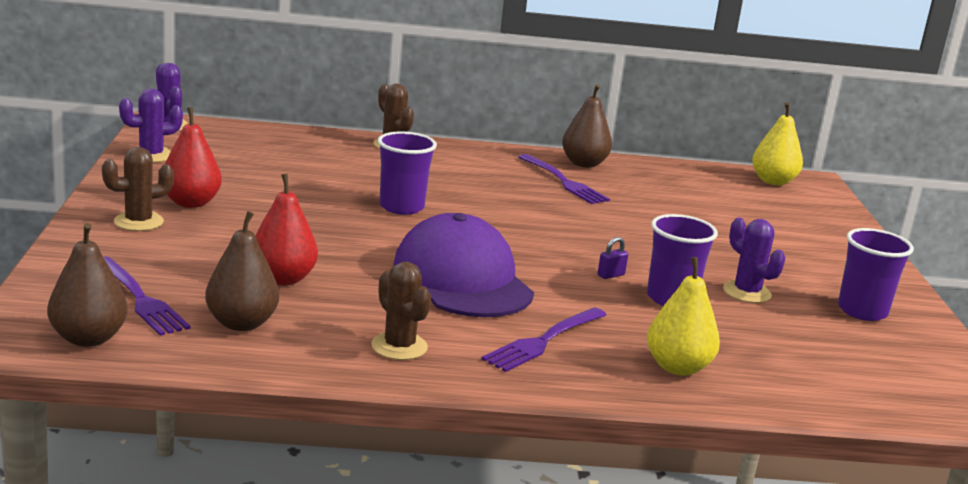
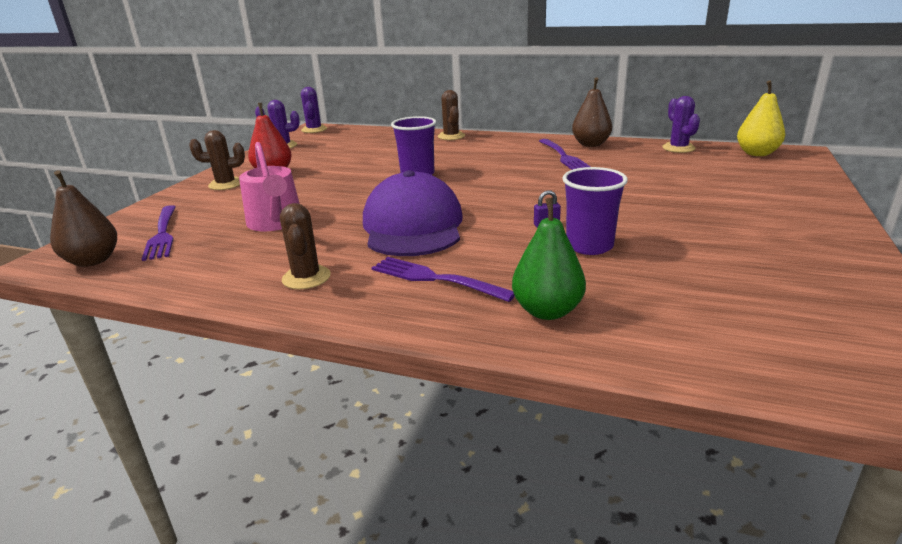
camera: 25 degrees right, 5 degrees up
(241, 323) = (208, 254): brown pear -> none
(283, 279) = (276, 222): red pear -> pink watering can
(543, 341) = (435, 279): purple fork -> purple fork turned 60 degrees clockwise
(678, 367) = (547, 311): yellow pear -> green pear
(746, 292) = (672, 243): purple cactus -> purple cactus (678, 148)
(862, 311) = (794, 264): purple cup -> none

